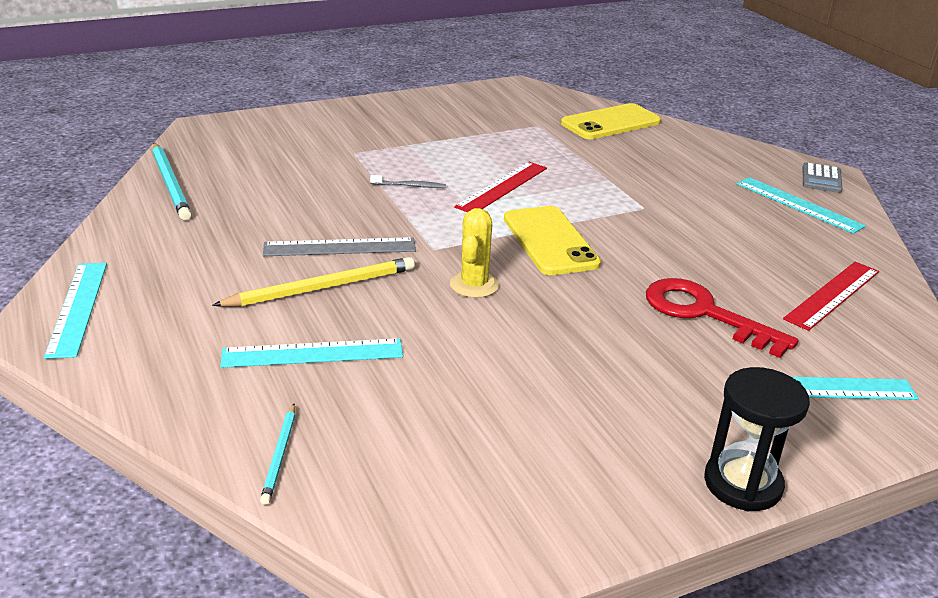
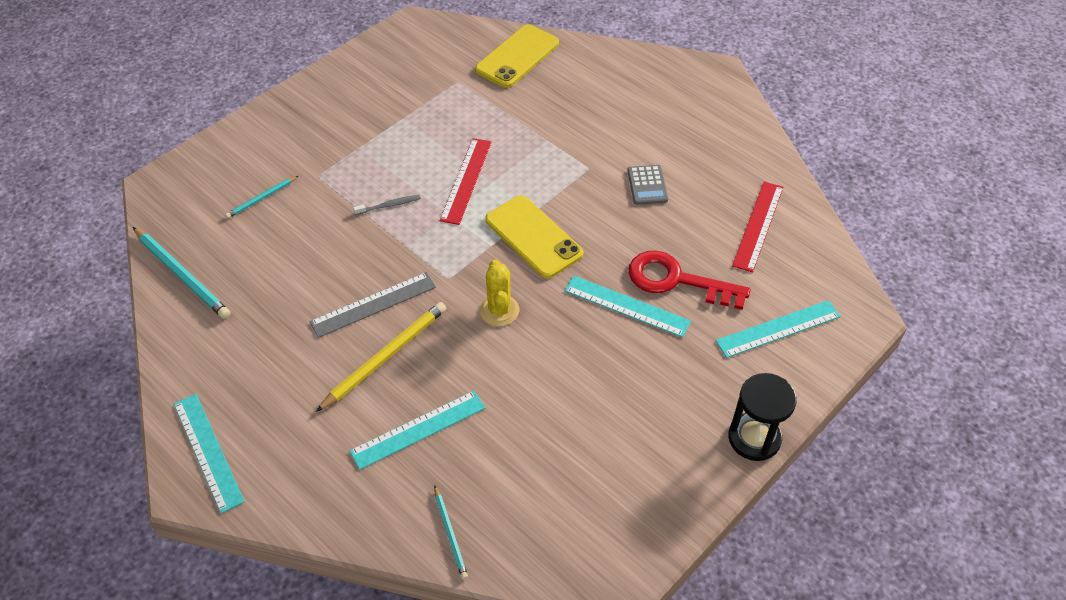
camera: 20 degrees left, 20 degrees up
(288, 155) = (261, 198): none -> turquoise pencil
(798, 204) = (704, 122): turquoise ruler -> turquoise ruler (627, 306)
(821, 179) = (711, 81): grey calculator -> grey calculator (647, 185)

